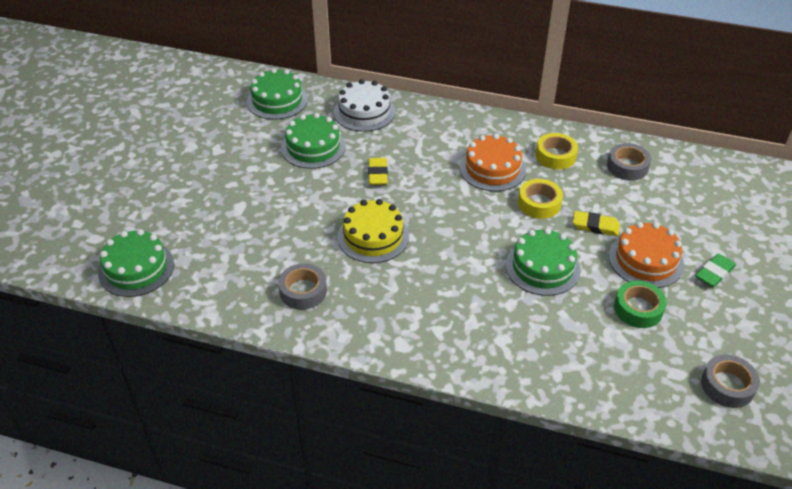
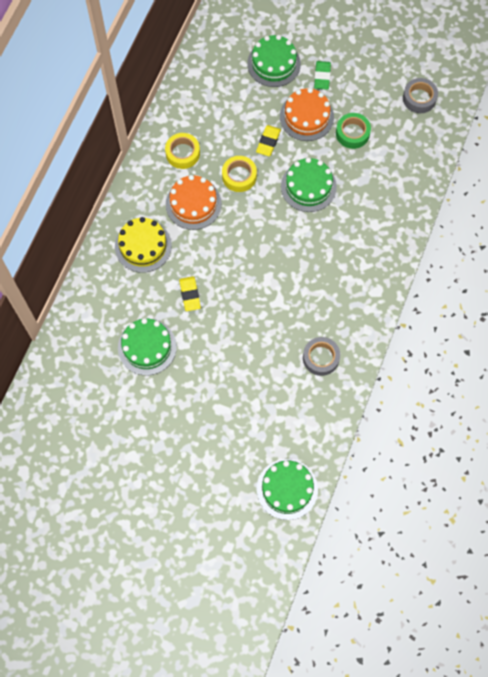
camera: 85 degrees left, 25 degrees up
(277, 100) = (71, 379): green cake -> green cake (274, 63)
(364, 112) = (101, 300): white cake -> none
(373, 236) = (266, 303): yellow cake -> yellow cake (143, 246)
(378, 174) = (190, 294): yellow eraser -> yellow eraser turned 75 degrees clockwise
(627, 166) = (202, 104): grey tape -> none
(714, 273) = (322, 77): green eraser -> green eraser turned 45 degrees clockwise

